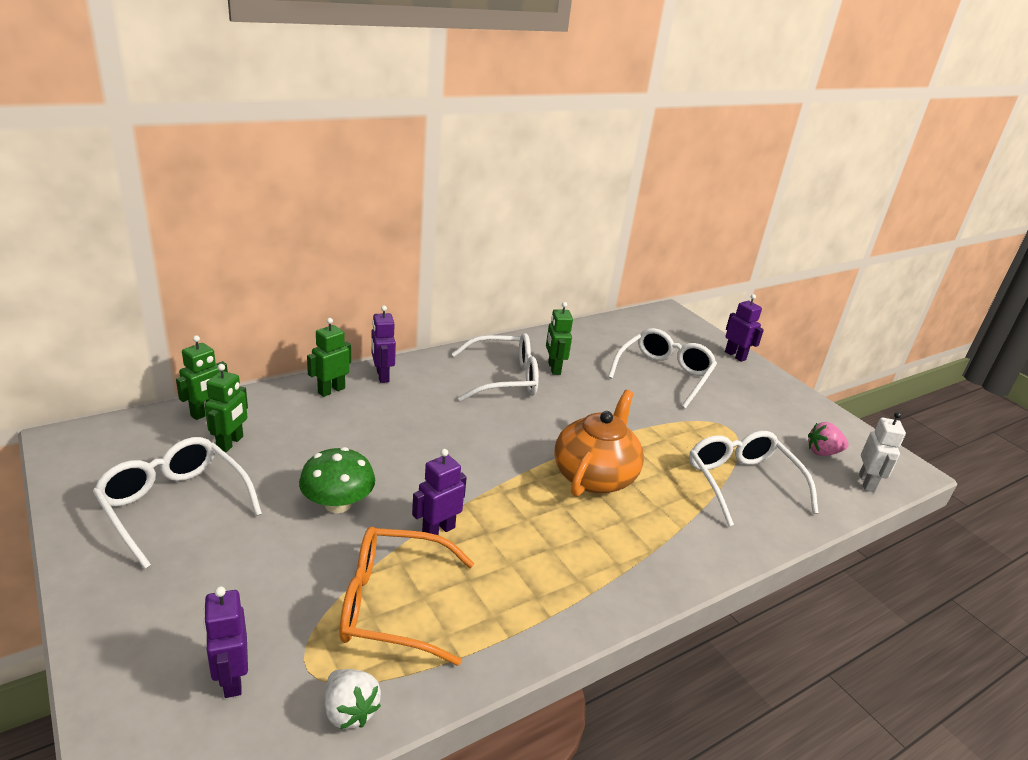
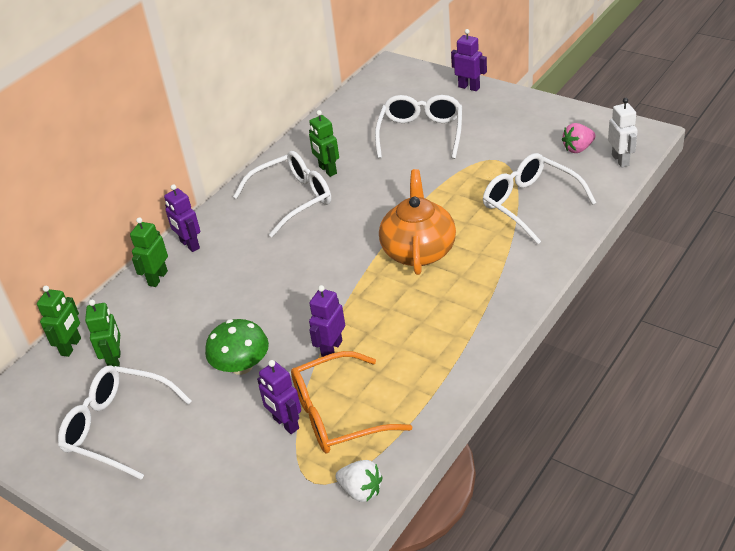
camera: 15 degrees left, 10 degrees up
(232, 679) = (268, 512): purple robot -> purple robot (285, 424)

